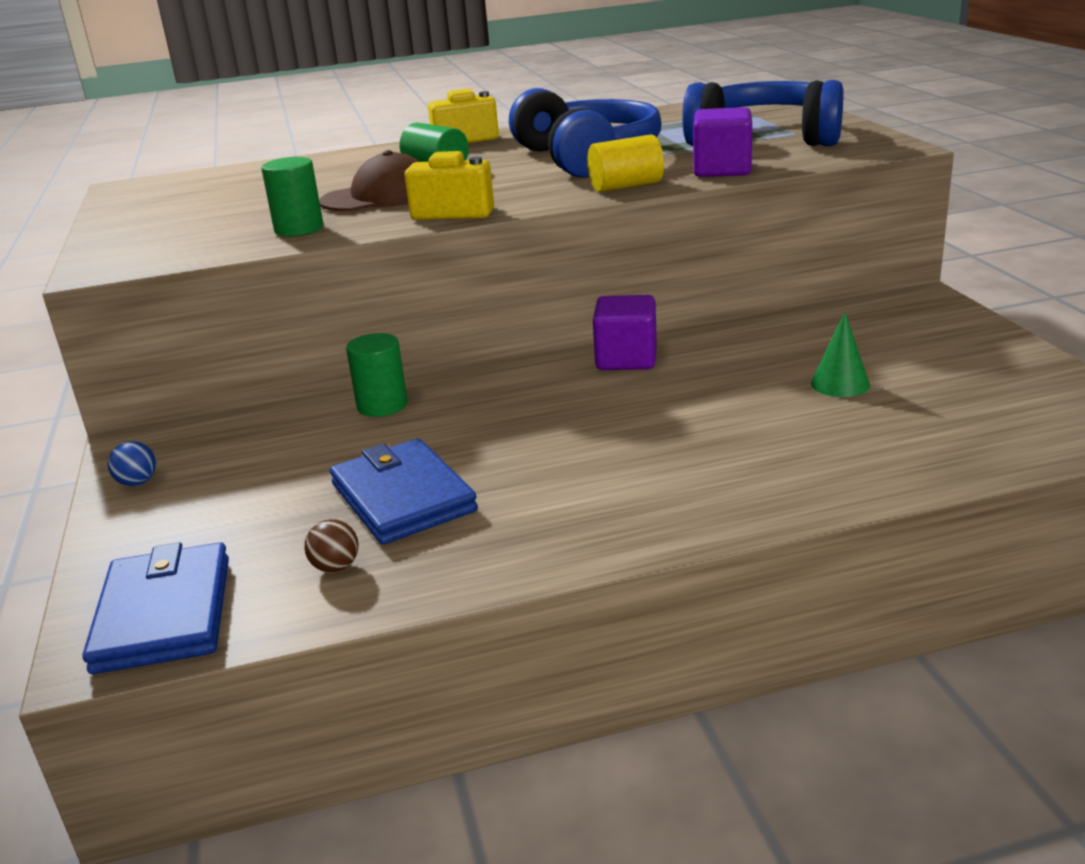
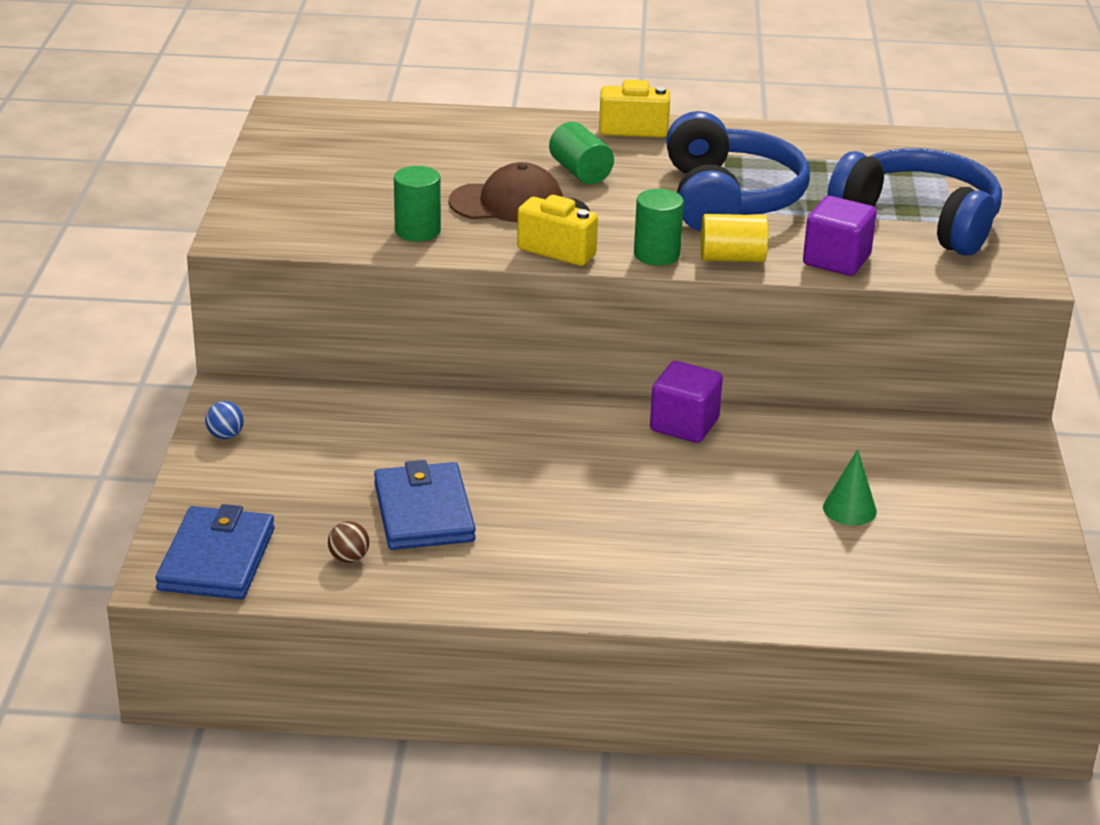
camera: 15 degrees right, 5 degrees up
(382, 405) = (447, 414): green cylinder -> green cylinder (656, 254)

